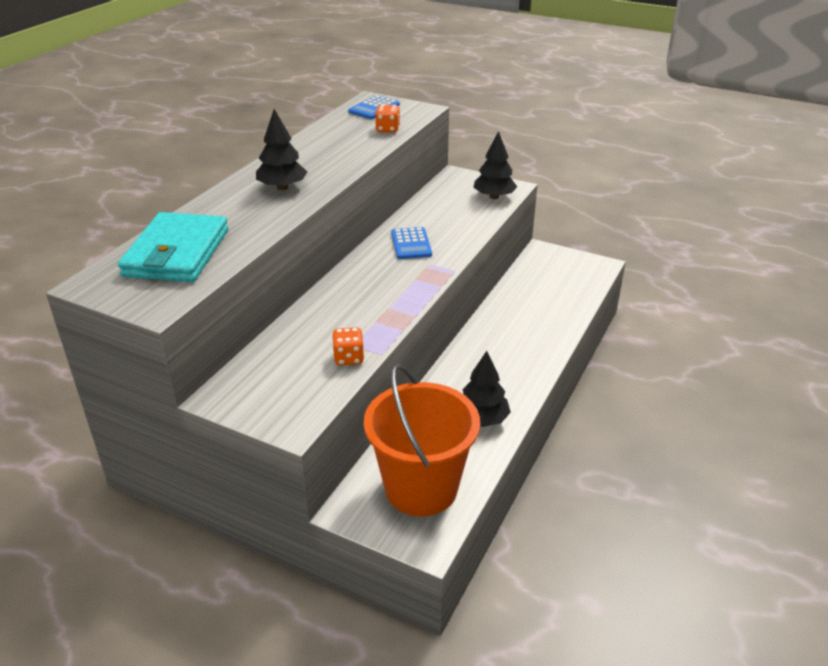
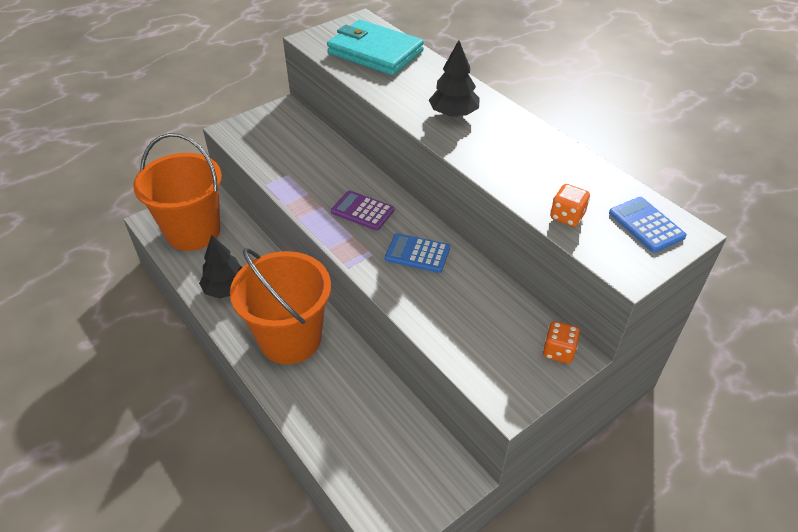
camera: 115 degrees right, 10 degrees up
(348, 358) = (274, 168): orange dice -> orange dice (558, 351)
(378, 283) = (362, 211): none -> purple calculator
(494, 197) = (489, 368): black tree -> none
(503, 355) = (290, 339): none -> orange bucket

